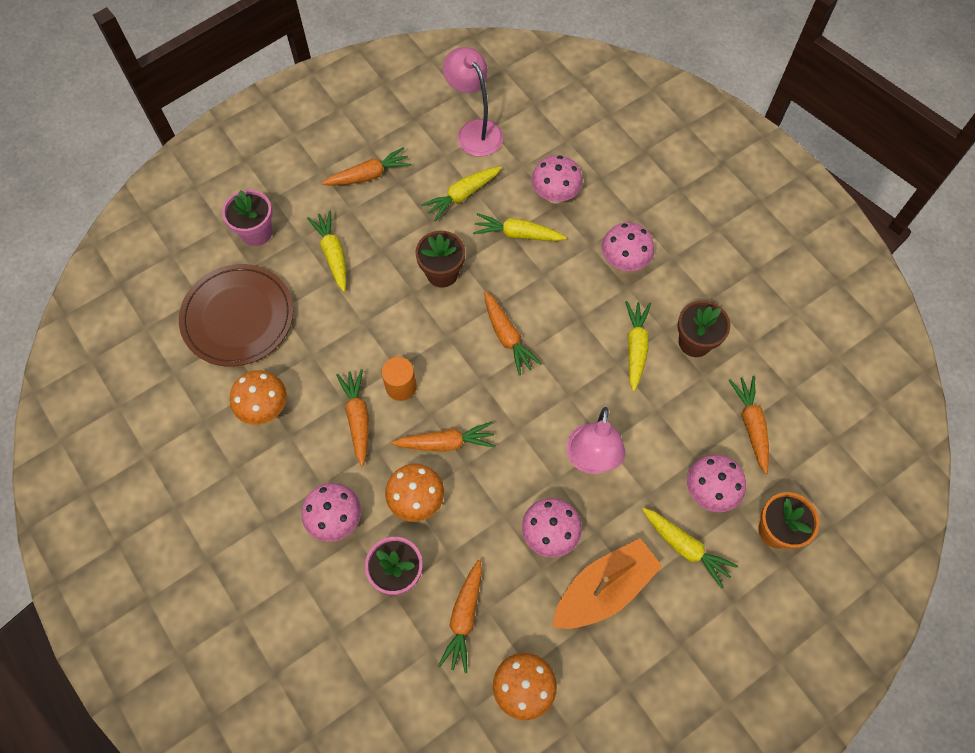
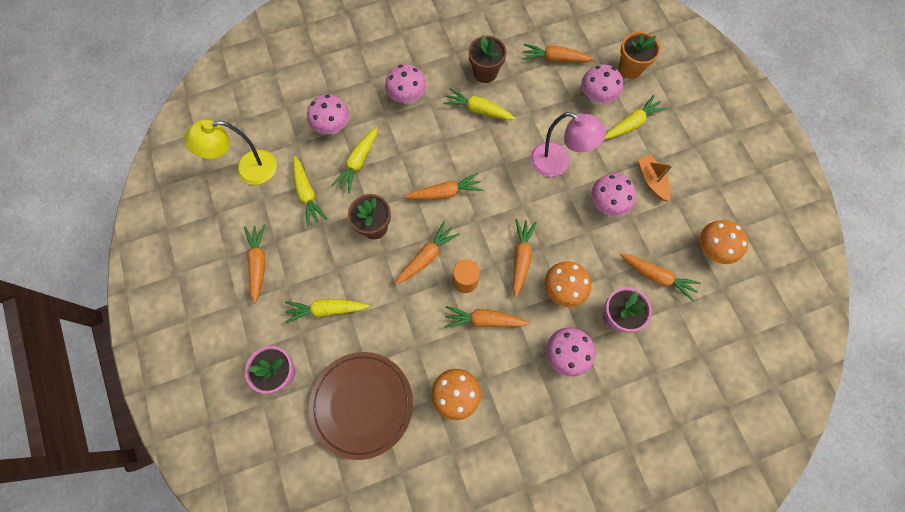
camera: 75 degrees left, 5 degrees up
(420, 337) = (426, 256): none -> orange carrot
(474, 131) = (248, 170): pink lamp -> yellow lamp
(604, 589) = (651, 181): orange boat -> orange boat, size x0.60

